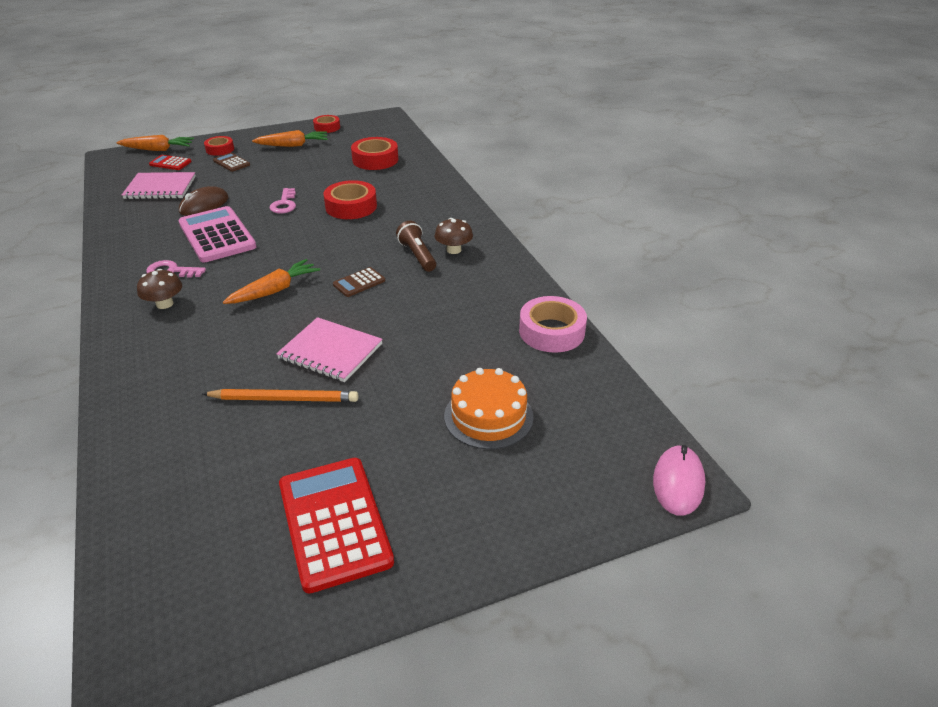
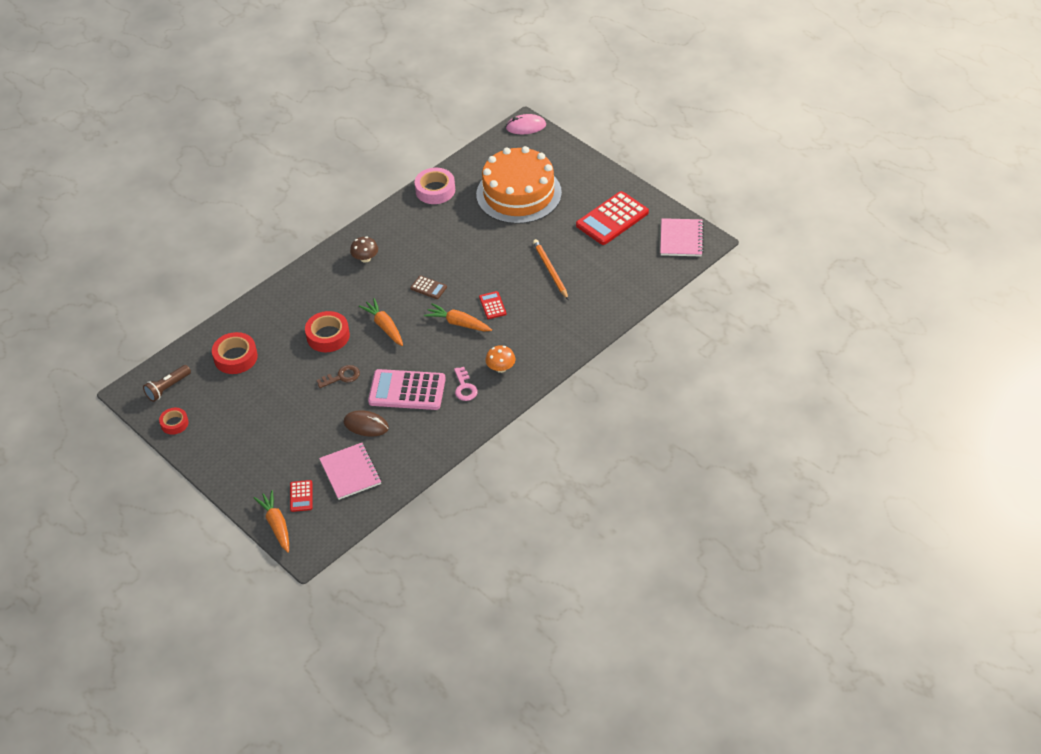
camera: 110 degrees left, 10 degrees up
(164, 304) = (501, 368): brown mushroom -> orange mushroom
(217, 235) = (407, 390): pink calculator -> pink calculator turned 60 degrees clockwise
(220, 149) = (257, 477): red tape -> none
(231, 163) = (282, 452): brown calculator -> none
(274, 325) = (492, 305): none -> red calculator
(284, 204) = (342, 377): pink key -> brown key
(293, 145) = (227, 428): orange carrot -> orange carrot (384, 327)
(330, 352) = (503, 270): pink notebook -> pink notebook (681, 239)
(417, 256) = (381, 273): brown flashlight -> brown flashlight (168, 388)
(488, 416) = (518, 194): orange cake -> orange cake, size x1.80

